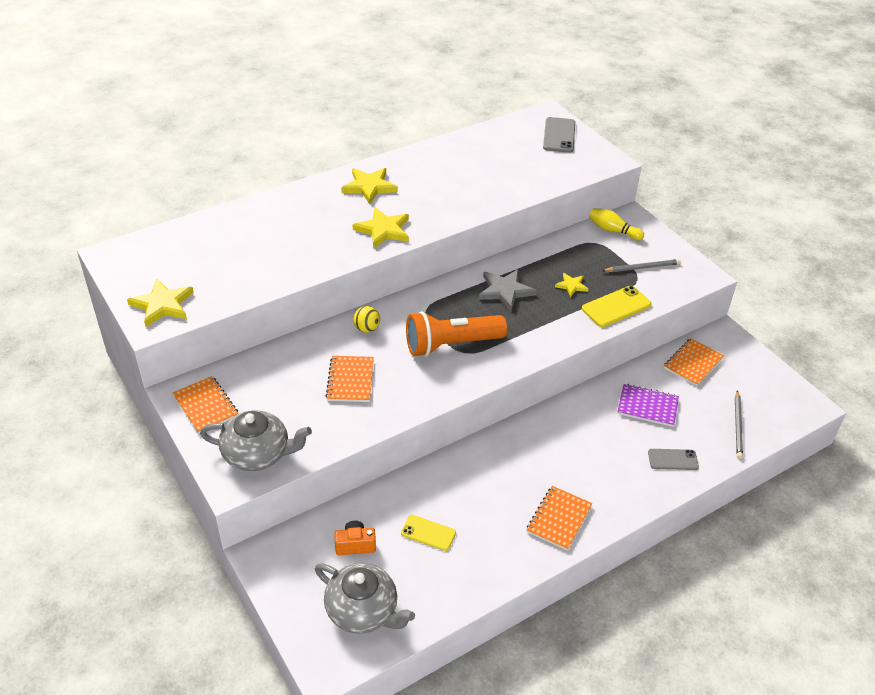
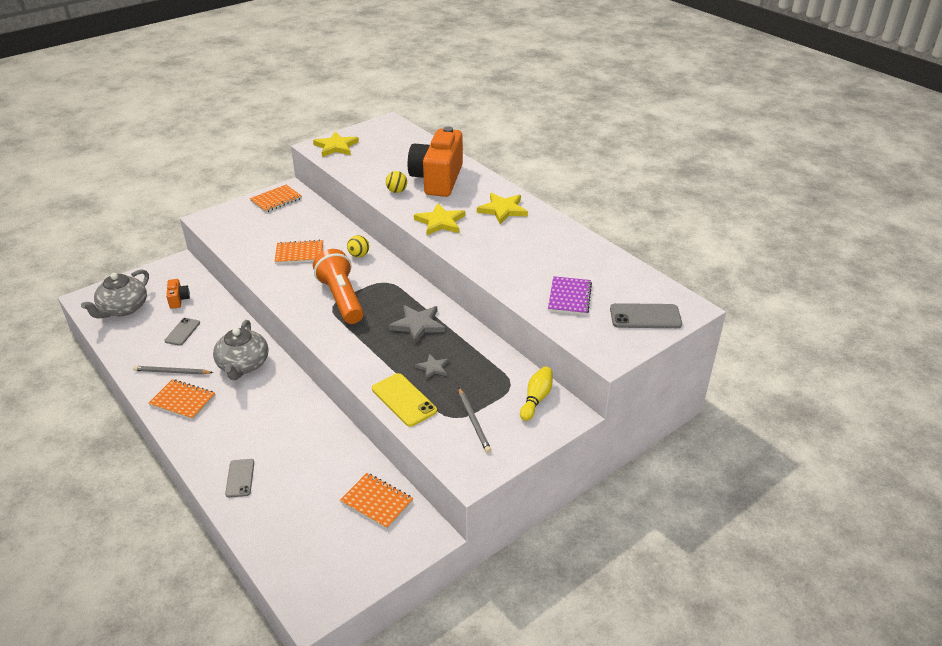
camera: 85 degrees right, 5 degrees down
(257, 454) = (229, 224): grey teapot -> grey teapot (243, 365)
(287, 225) = (437, 179): none -> orange camera
(304, 257) = (397, 191): none -> yellow ball
(428, 533) = (182, 332): yellow phone -> grey phone
(571, 286) = (433, 368): yellow star -> grey star
(647, 406) = (311, 461): purple notebook -> purple notebook (569, 297)
(738, 426) = (282, 535): grey pencil -> grey pencil (172, 372)

